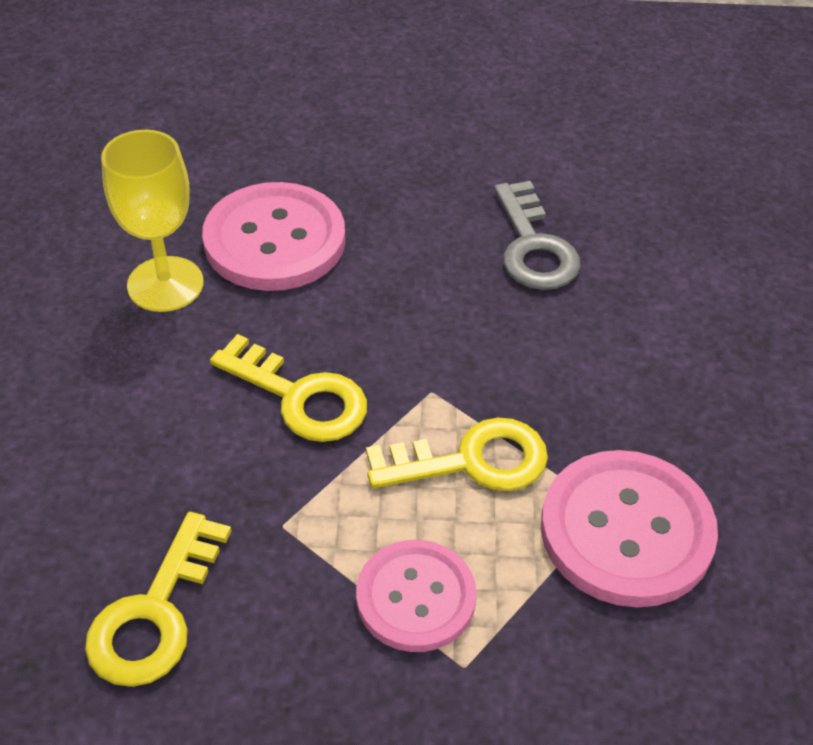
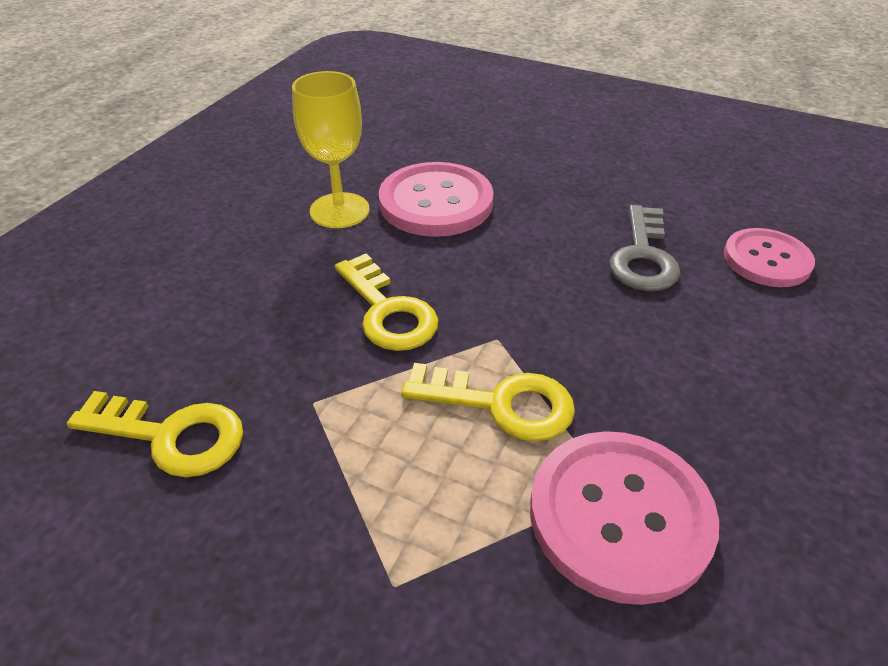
camera: 25 degrees right, 5 degrees down
(155, 613) = (171, 435): yellow key -> yellow key turned 120 degrees counterclockwise
(416, 597) = (386, 503): pink button -> pink button (766, 260)

